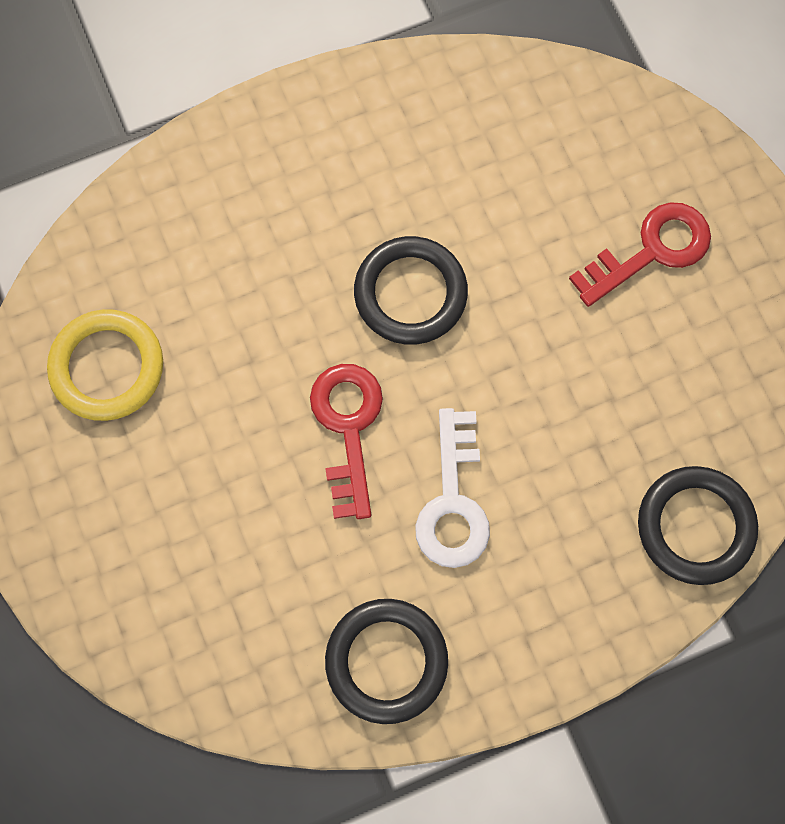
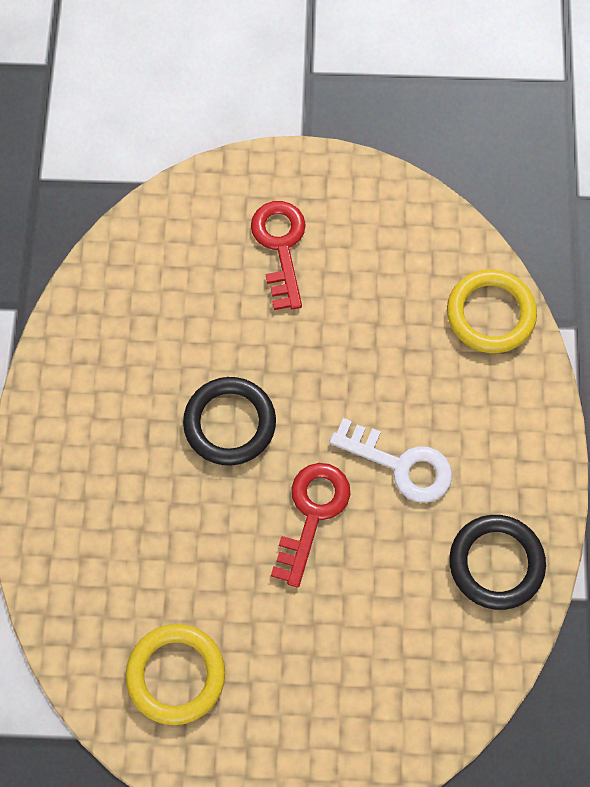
camera: 65 degrees left, 5 degrees down
(348, 428) = (312, 514): red key -> red key turned 90 degrees clockwise
(695, 526) = (490, 314): black ring -> yellow ring

